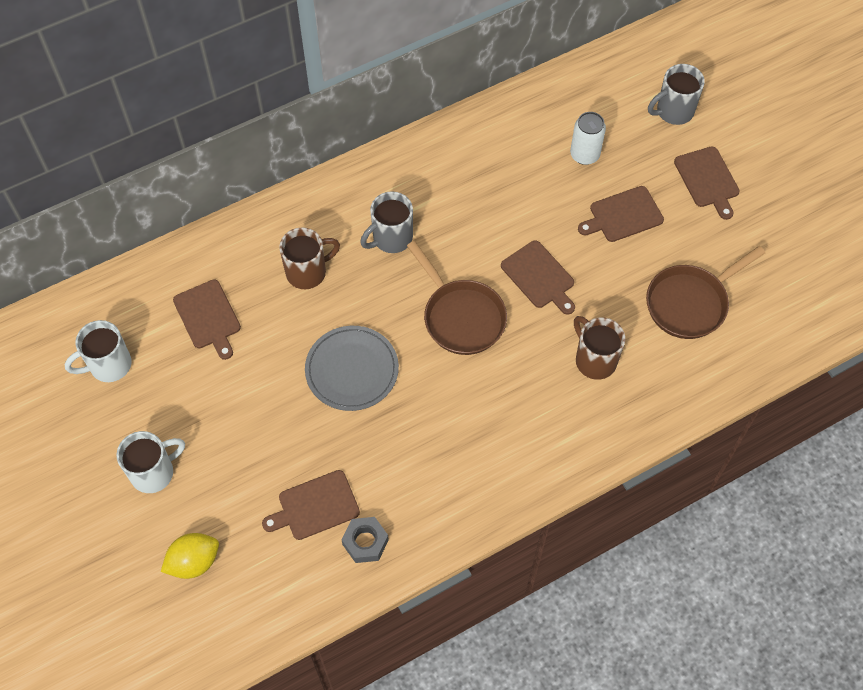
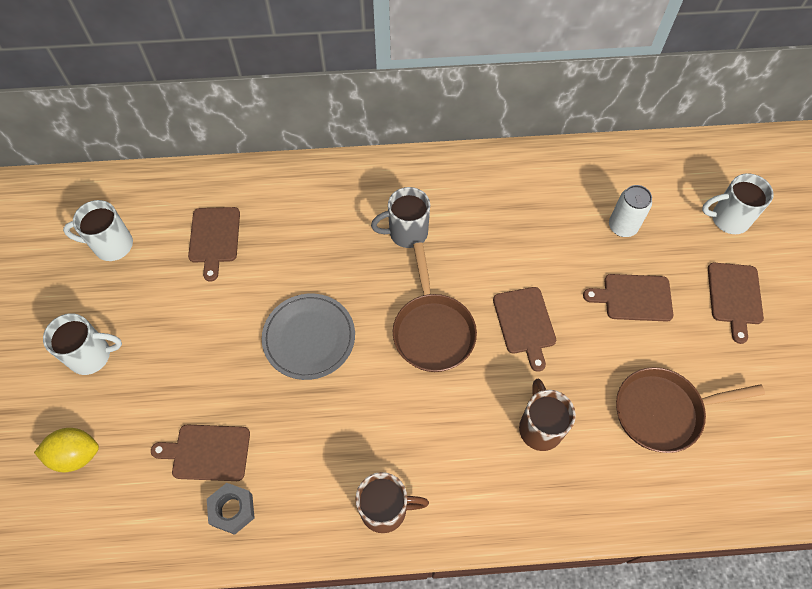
camera: 25 degrees right, 0 degrees up
(308, 272) = (318, 233): brown mug -> brown mug (385, 509)
(673, 111) = (728, 219): grey mug -> white mug

